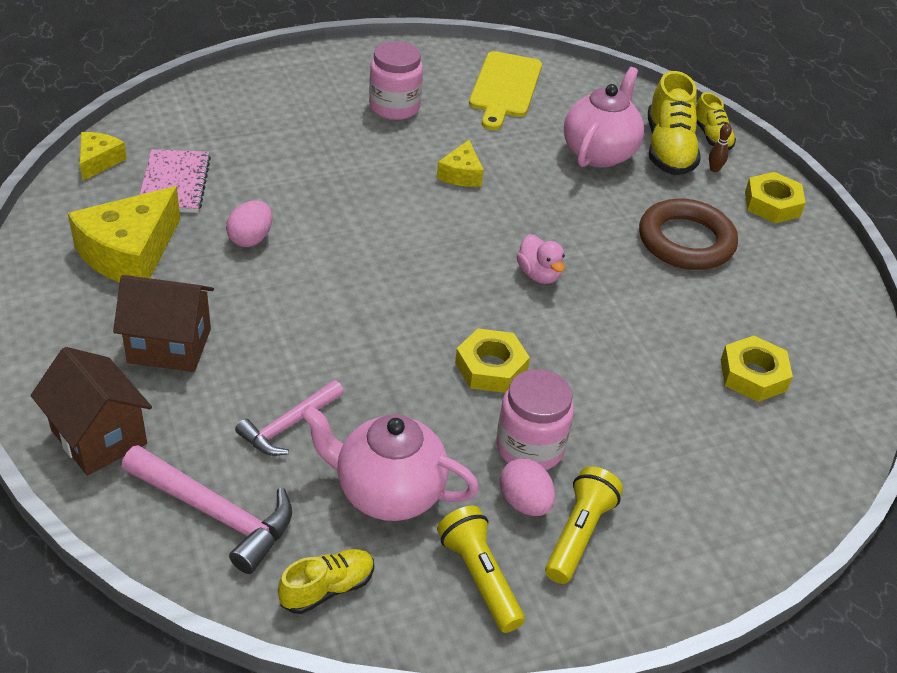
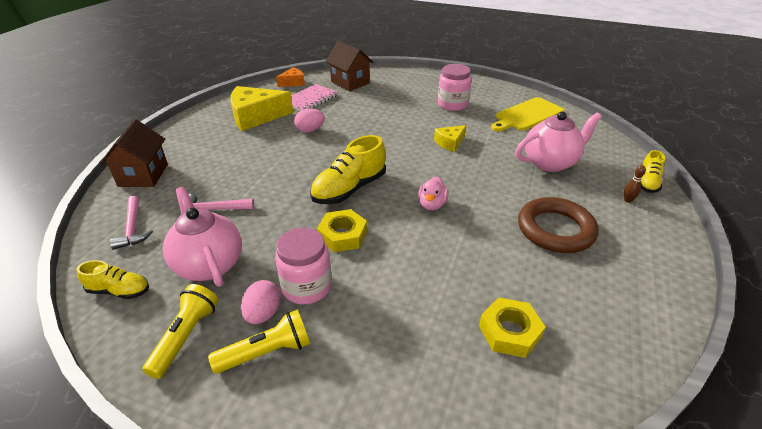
camera: 45 degrees right, 5 degrees down
(99, 161) = (293, 82): yellow cheese -> orange cheese
(169, 346) = (218, 155): brown house -> brown house (350, 82)
(215, 513) = (133, 228): pink hammer -> pink hammer, size x0.66
(668, 149) = (604, 178): yellow shoe -> yellow shoe (349, 189)
(772, 204) = (654, 237): yellow nut -> none

